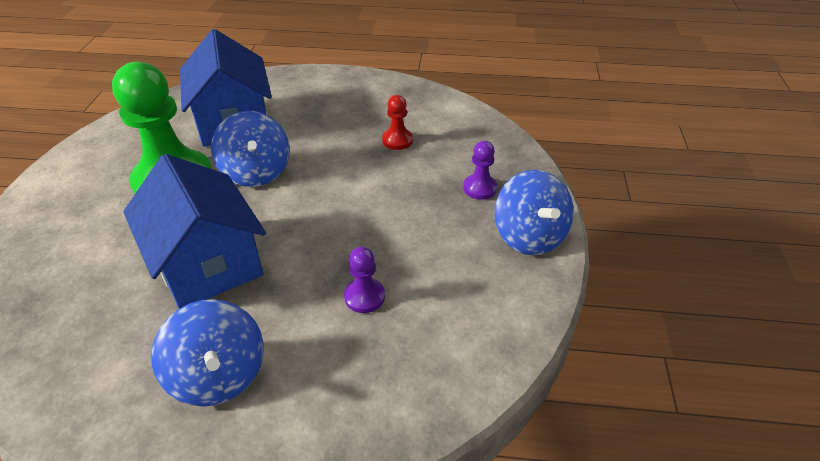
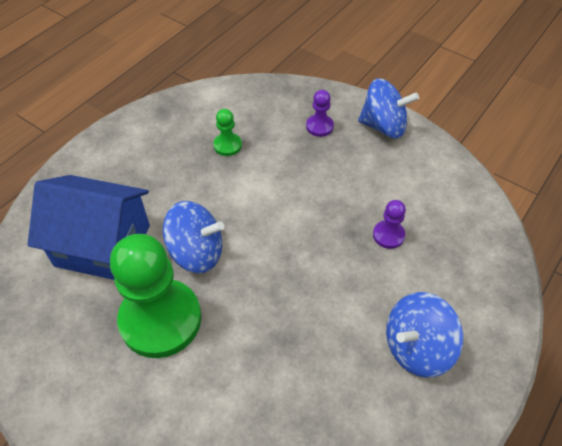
camera: 60 degrees left, 10 degrees up
(208, 264) = (294, 322): blue house -> none
(218, 375) = (417, 347): blue spinning top -> blue spinning top turned 150 degrees clockwise
(397, 140) = (227, 145): red pawn -> green pawn

